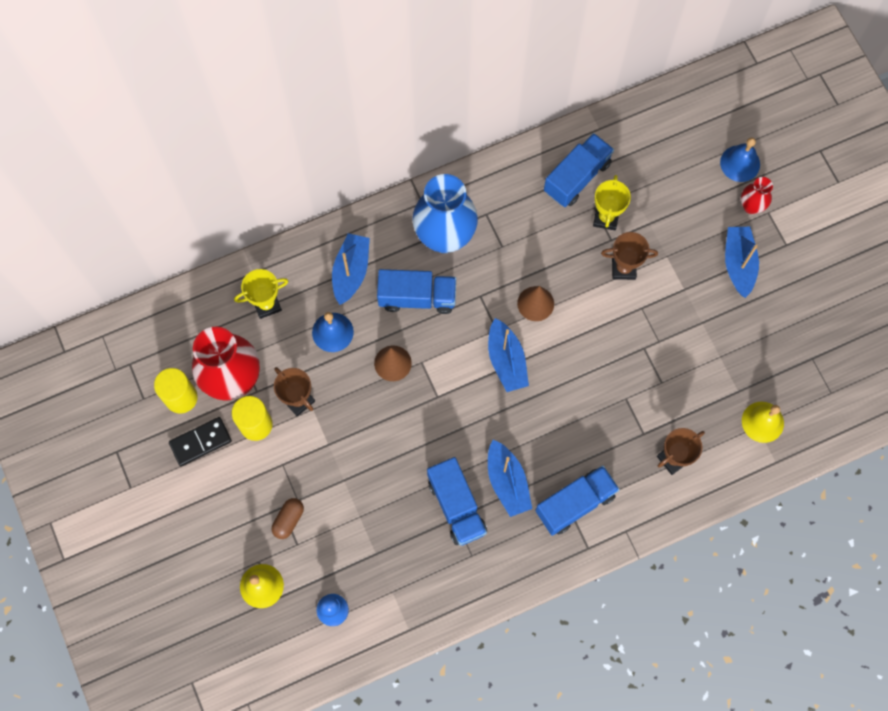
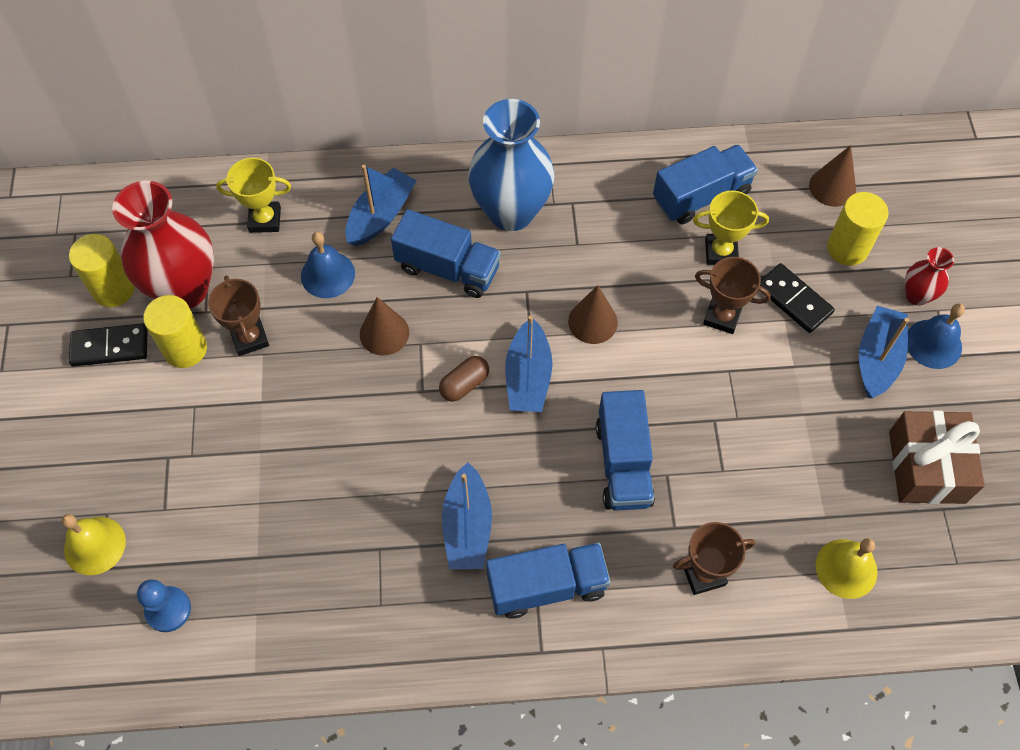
camera: 20 degrees right, 10 degrees down
(288, 520) = (168, 476): brown capsule -> brown capsule (464, 384)
(456, 506) = (388, 534): blue truck -> blue truck (623, 463)
(606, 218) = (721, 252): yellow trophy -> yellow trophy turned 60 degrees clockwise
(667, 138) = (832, 187): none -> brown cone
(668, 238) = (793, 300): none -> black domino
(693, 185) = (847, 248): none -> yellow cylinder
(740, 163) = (918, 242): blue bell -> blue bell (933, 344)
(793, 332) = (927, 467): none -> brown gift

